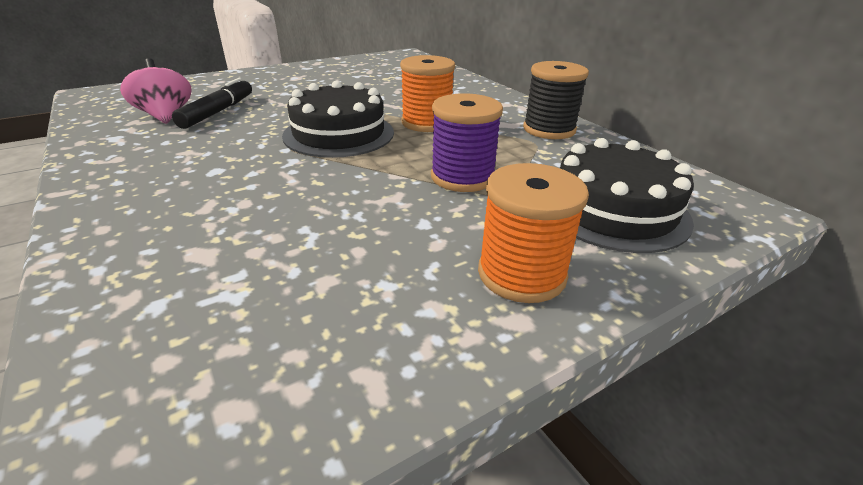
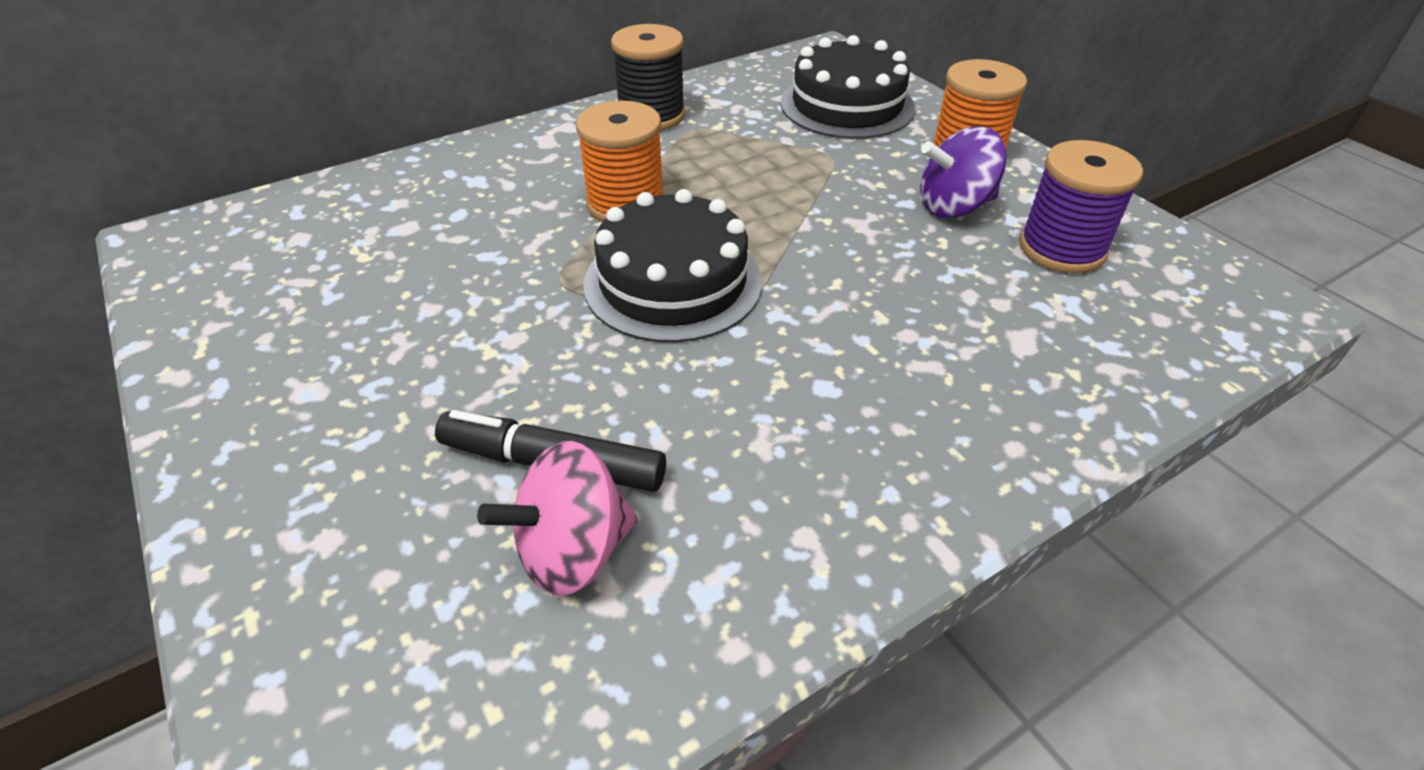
camera: 90 degrees left, 10 degrees up
(414, 248) = (954, 206): none -> purple spinning top
(462, 177) = (799, 178): purple spool -> purple spool (1061, 249)

